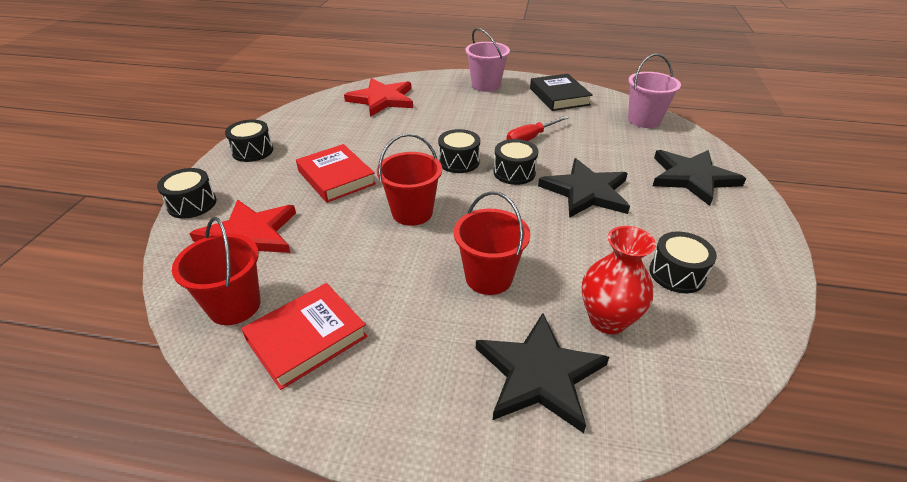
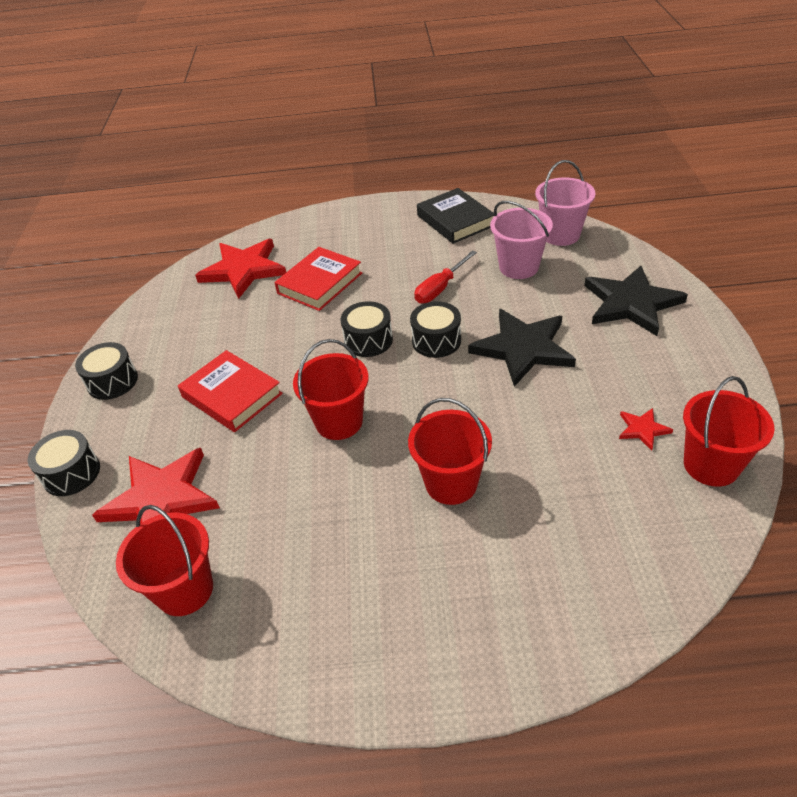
camera: 10 degrees left, 5 degrees up
(307, 338) = (282, 606): red book -> red book (320, 283)
(486, 85) = (363, 222): pink bucket -> pink bucket (518, 267)
(539, 374) = (537, 581): black star -> none
(607, 320) = (587, 501): red vase -> none
(677, 274) = (642, 429): black drum -> red star
(736, 317) = (711, 465): none -> red bucket

